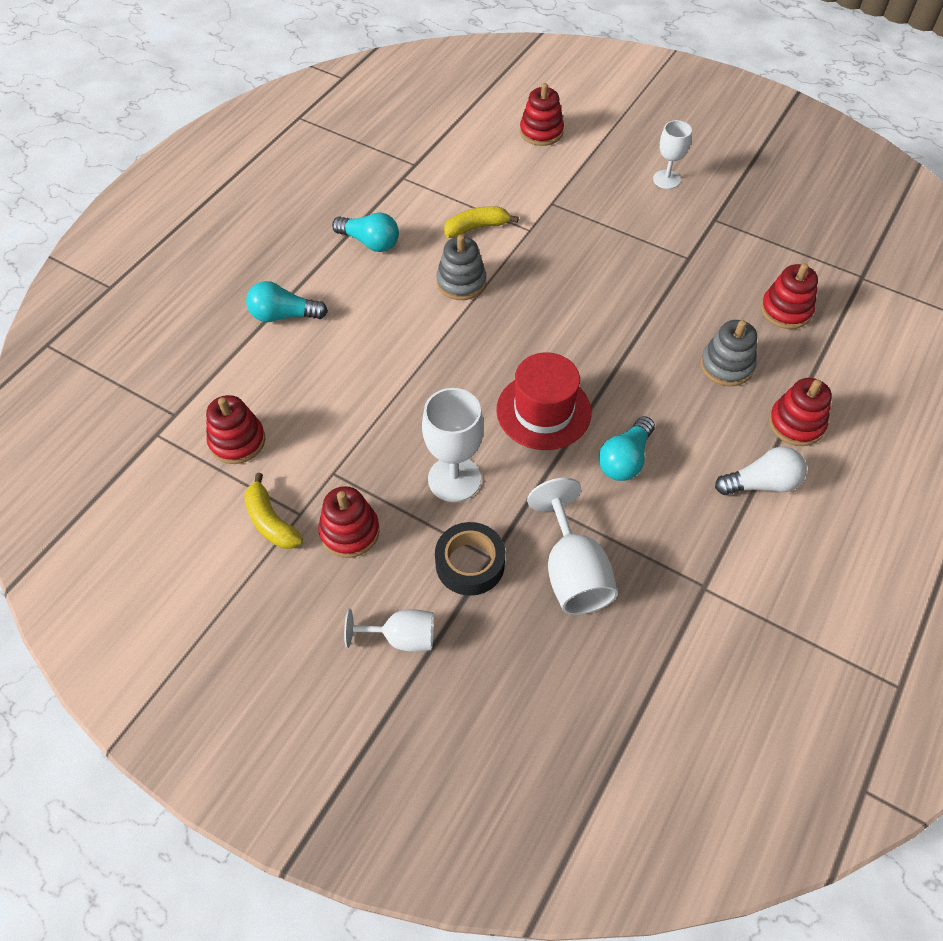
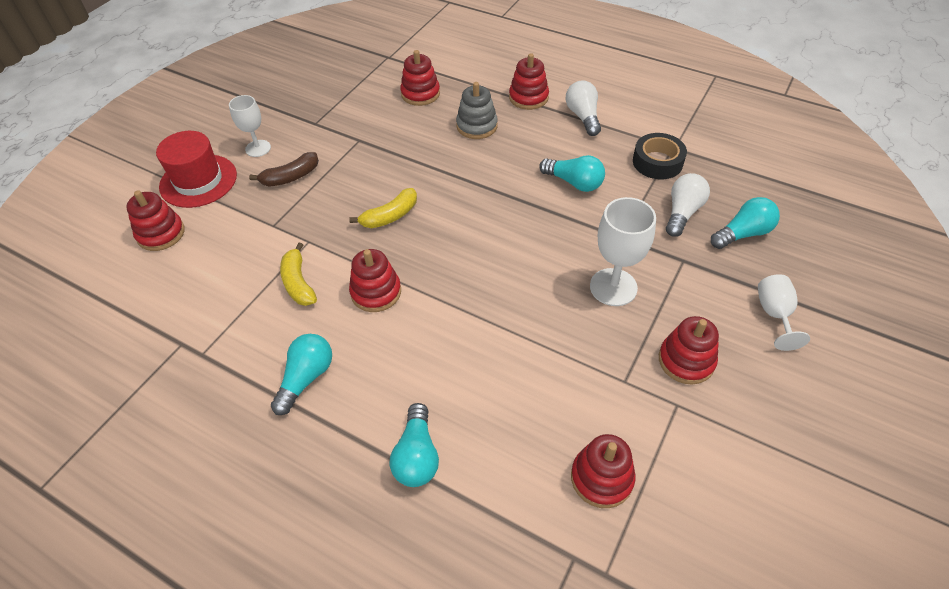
camera: 90 degrees left, 5 degrees down
(271, 521) = (692, 429): yellow banana -> yellow banana (390, 216)
(461, 282) = (376, 292): grey stacking toy -> red stacking toy
(470, 564) = (693, 273): black tape -> black tape (657, 162)
(534, 636) = (743, 233): none -> turquoise light bulb
(543, 411) = (532, 230): red hat -> red hat (198, 181)
(572, 572) = (682, 212): white goblet -> white light bulb
(622, 208) = (290, 177): none -> brown banana

